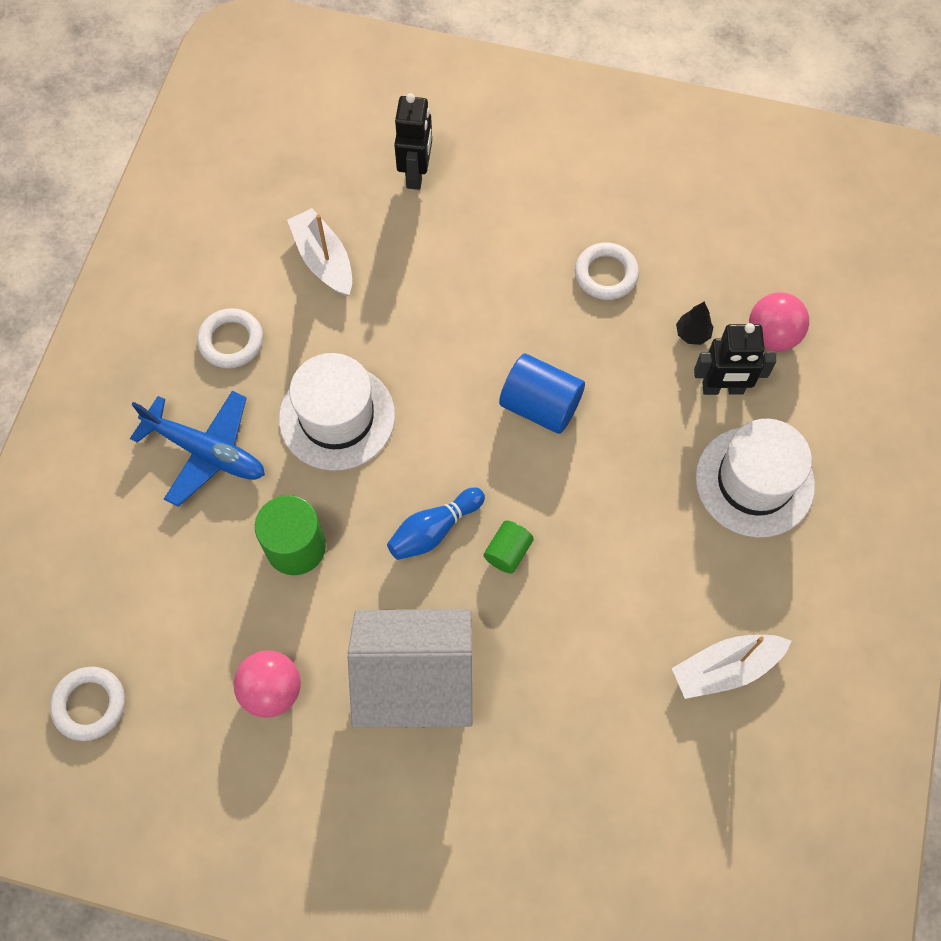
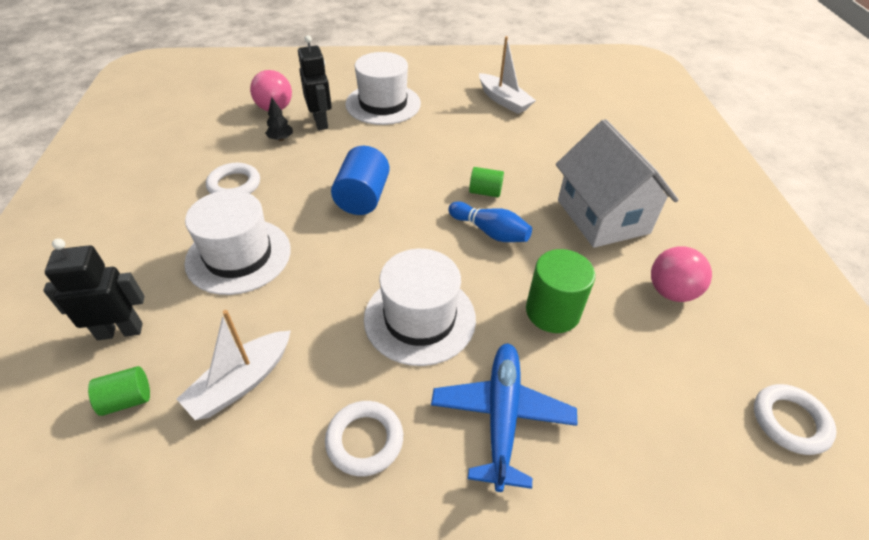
camera: 110 degrees left, 20 degrees down
(340, 181) = (127, 399): none -> green cylinder
(482, 270) = (238, 256): none -> white hat

